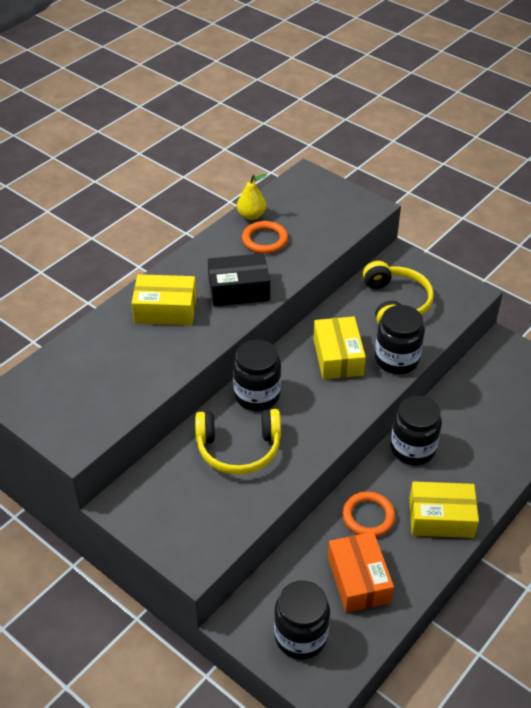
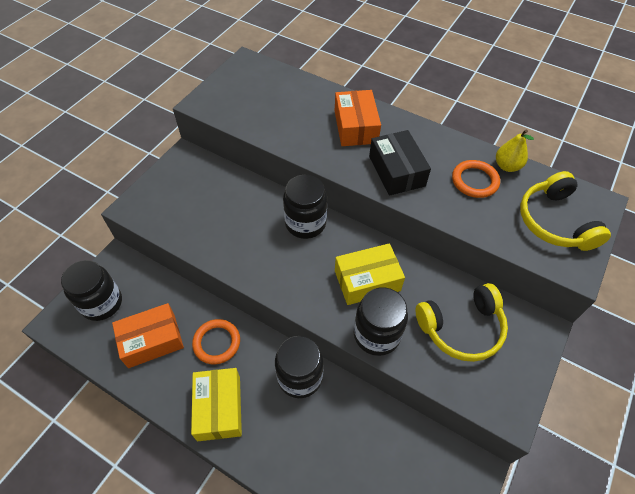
camera: 80 degrees right, 10 degrees up
(165, 309) = (356, 127): yellow box -> orange box
(238, 448) = (244, 219): yellow headphones -> yellow headphones (555, 221)

